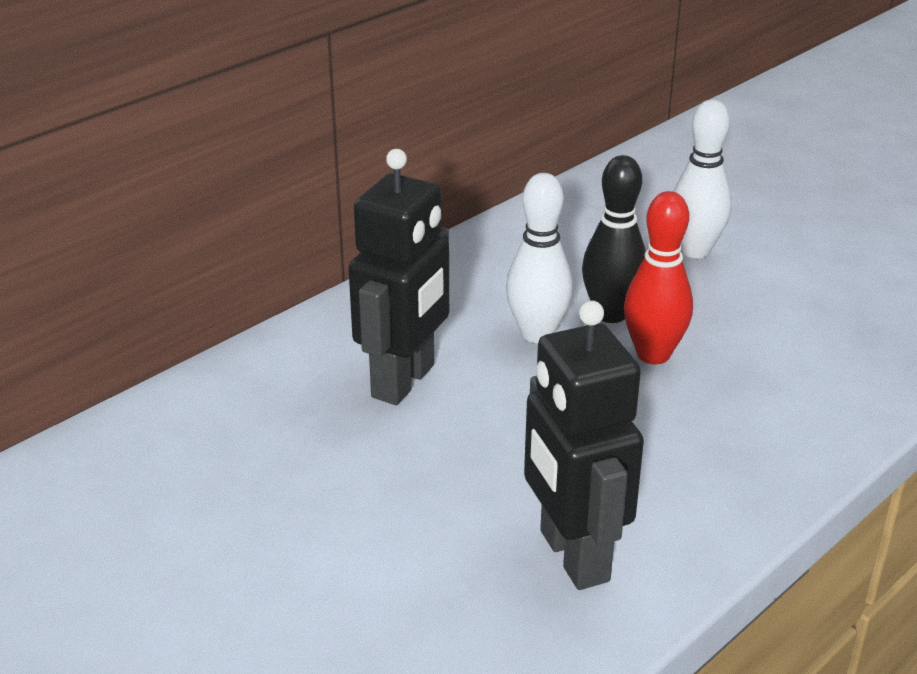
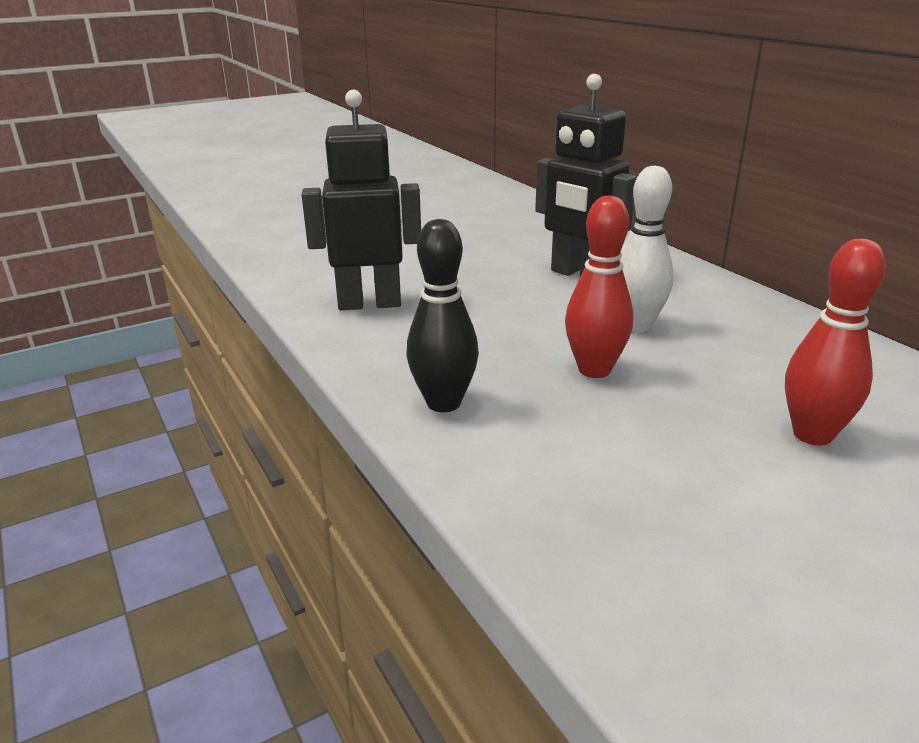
camera: 105 degrees right, 5 degrees down
(611, 314) = (667, 361): black bowling pin -> black bowling pin (443, 403)
(695, 250) = (812, 434): white bowling pin -> red bowling pin

